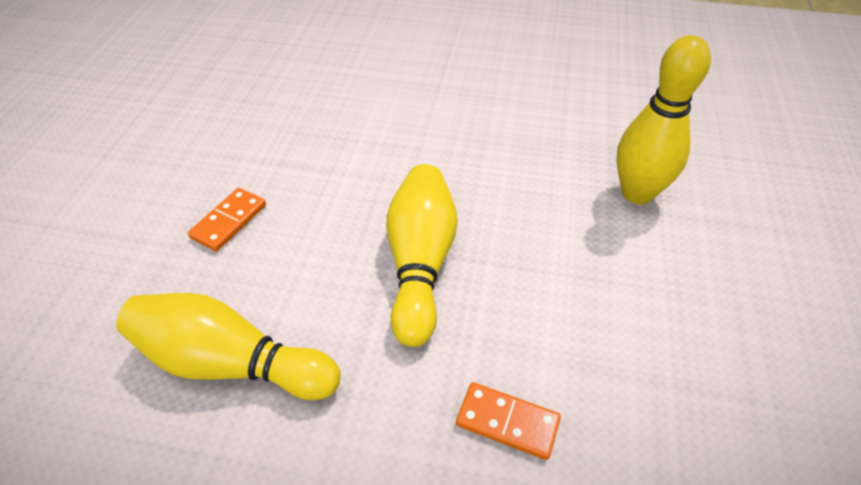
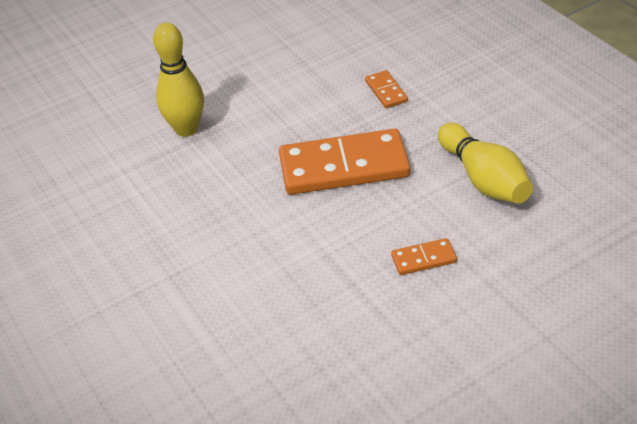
camera: 130 degrees left, 5 degrees down
(420, 263) = (344, 166): yellow bowling pin -> orange domino

